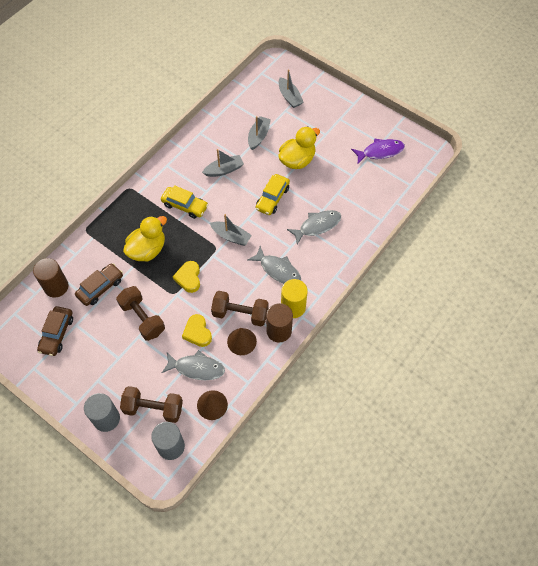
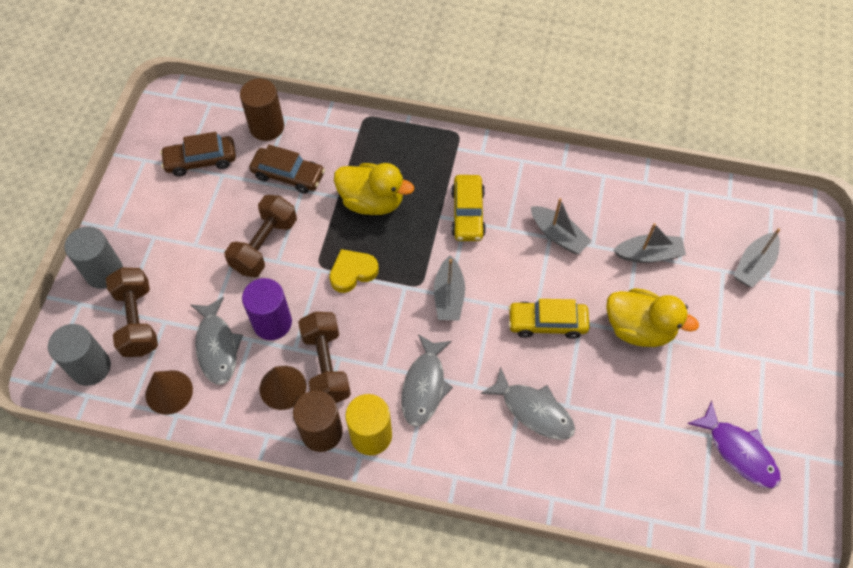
camera: 65 degrees right, 0 degrees up
(197, 332) = (272, 322): yellow heart -> purple cylinder

